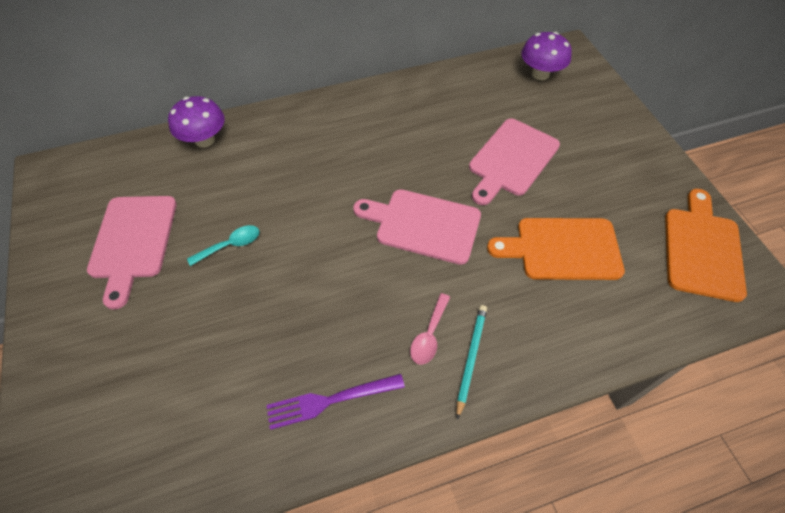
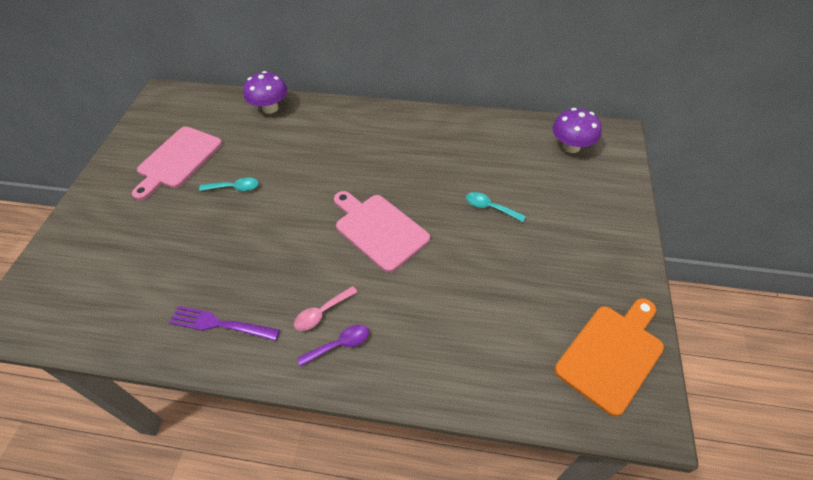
camera: 30 degrees right, 5 degrees down
(470, 358) = (339, 345): turquoise pencil -> purple spoon
(511, 160) = (490, 208): pink cutting board -> turquoise spoon
(562, 249) = (479, 296): orange cutting board -> none

